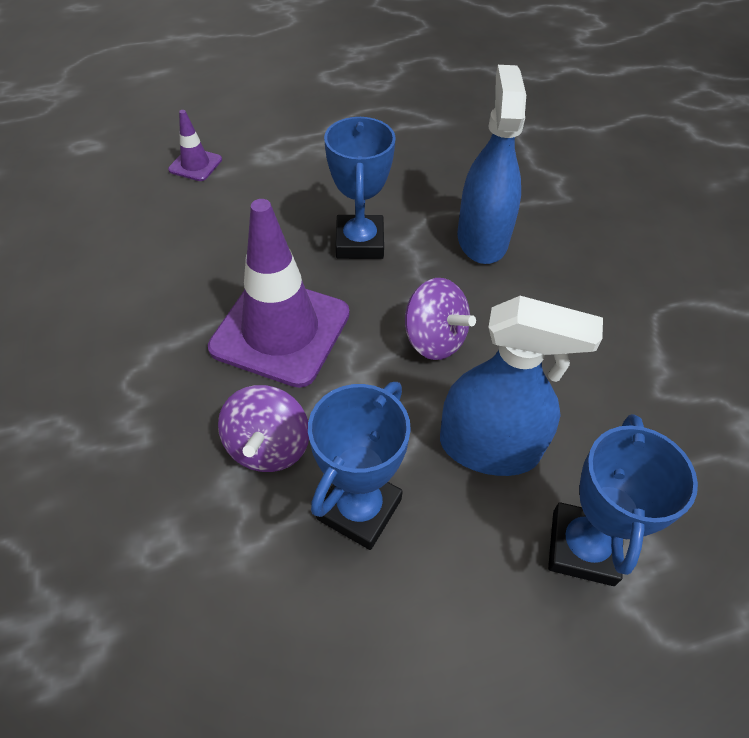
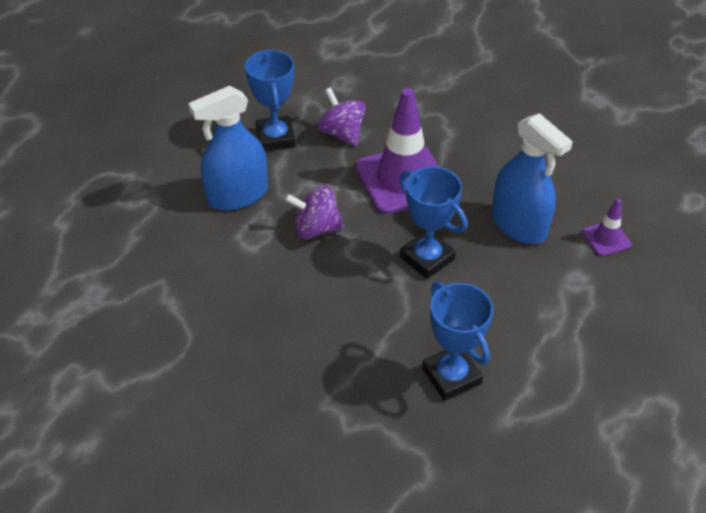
camera: 140 degrees right, 5 degrees down
(482, 239) = (352, 317): blue spray bottle -> blue spray bottle (518, 225)
(582, 547) = (162, 183): blue trophy -> blue trophy (451, 376)

